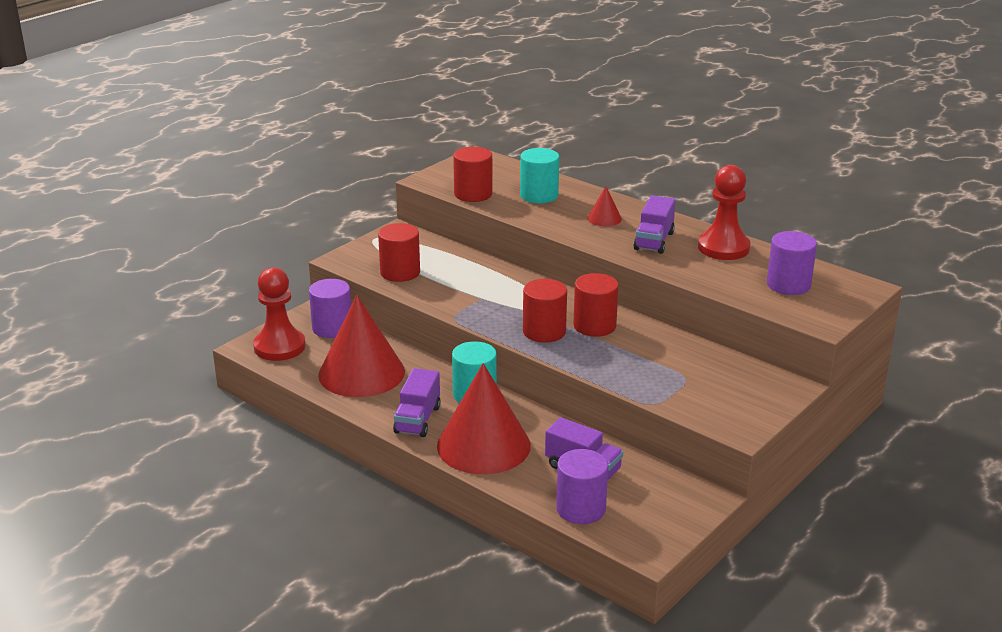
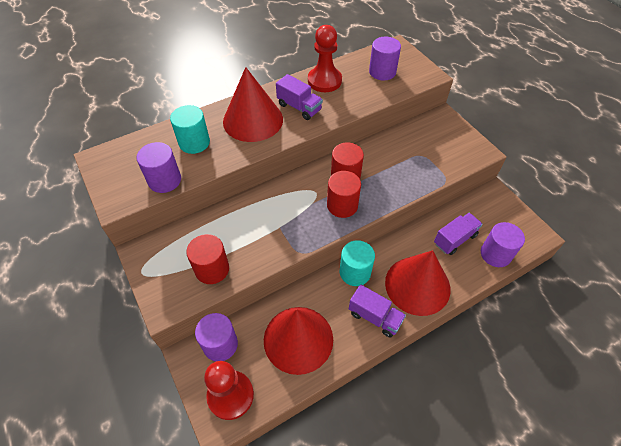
camera: 70 degrees left, 25 degrees up
(473, 194) = (164, 180): red cylinder -> purple cylinder
(604, 218) = (253, 120): red cone -> red cone, size x2.32

